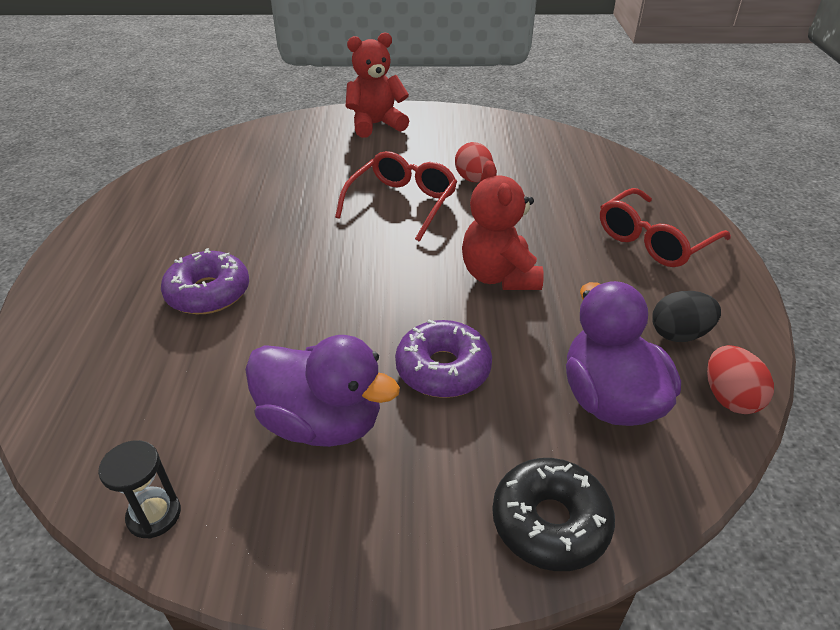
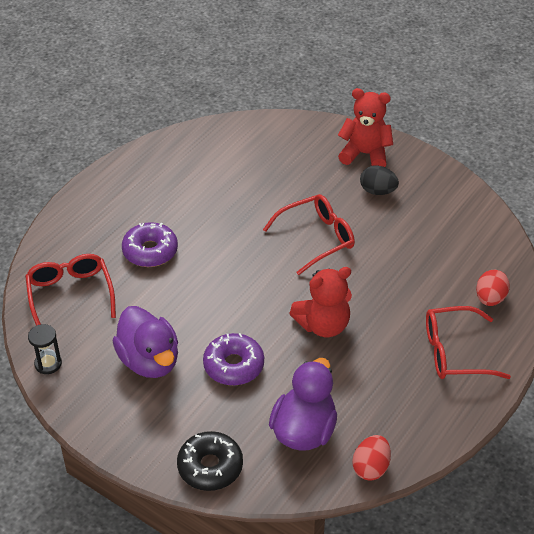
camera: 35 degrees right, 5 degrees up
(123, 395) = (70, 295): none -> red glasses
(473, 179) = (385, 241): red egg -> red egg (490, 299)
(499, 276) = (323, 325): red teddy bear -> red teddy bear turned 135 degrees counterclockwise
(679, 334) = (389, 419): black egg -> black egg (377, 191)

